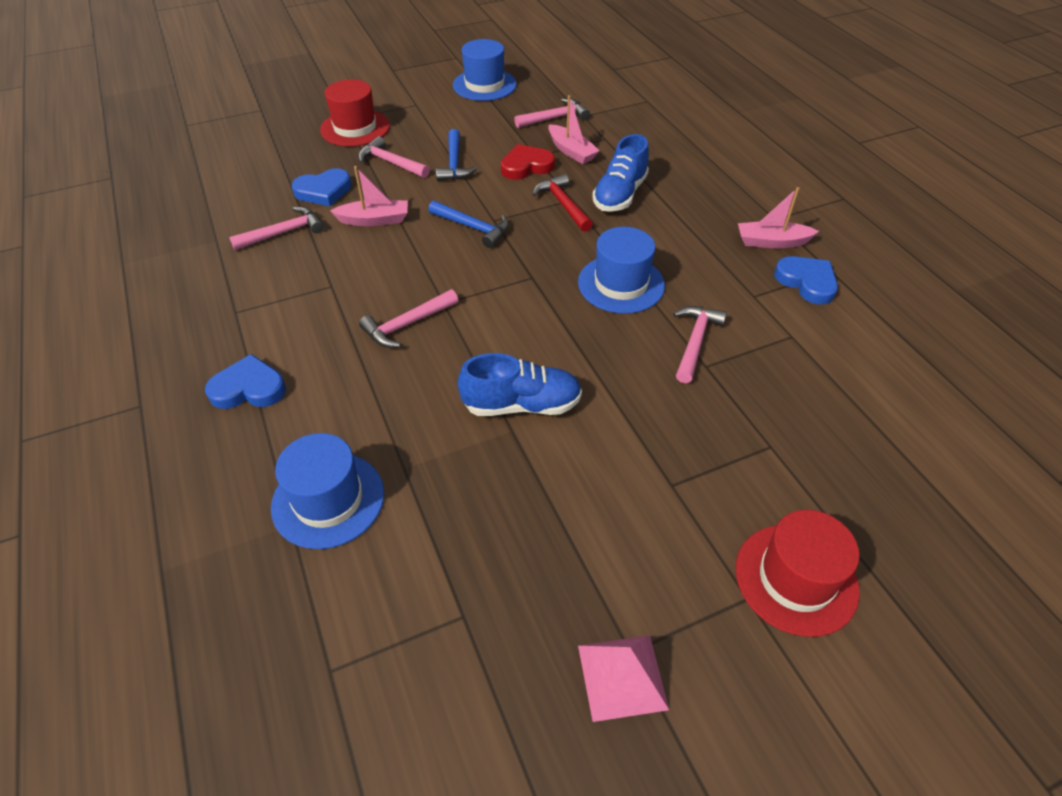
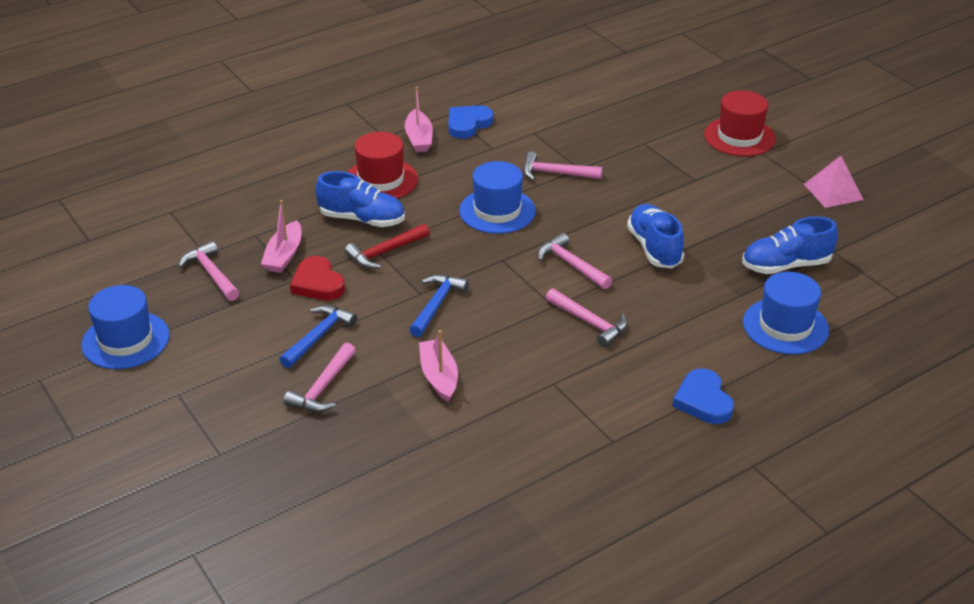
camera: 100 degrees left, 10 degrees down
(283, 232) = (477, 442): pink hammer -> pink hammer (571, 265)
(323, 191) = (391, 431): blue heart -> none
(355, 128) = (242, 438): red hat -> red hat (381, 180)
(447, 539) = (786, 265): none -> blue shoe
(454, 163) = (318, 336): blue hammer -> blue hammer turned 45 degrees counterclockwise
(571, 151) = (284, 255): pink boat -> pink boat turned 150 degrees clockwise

